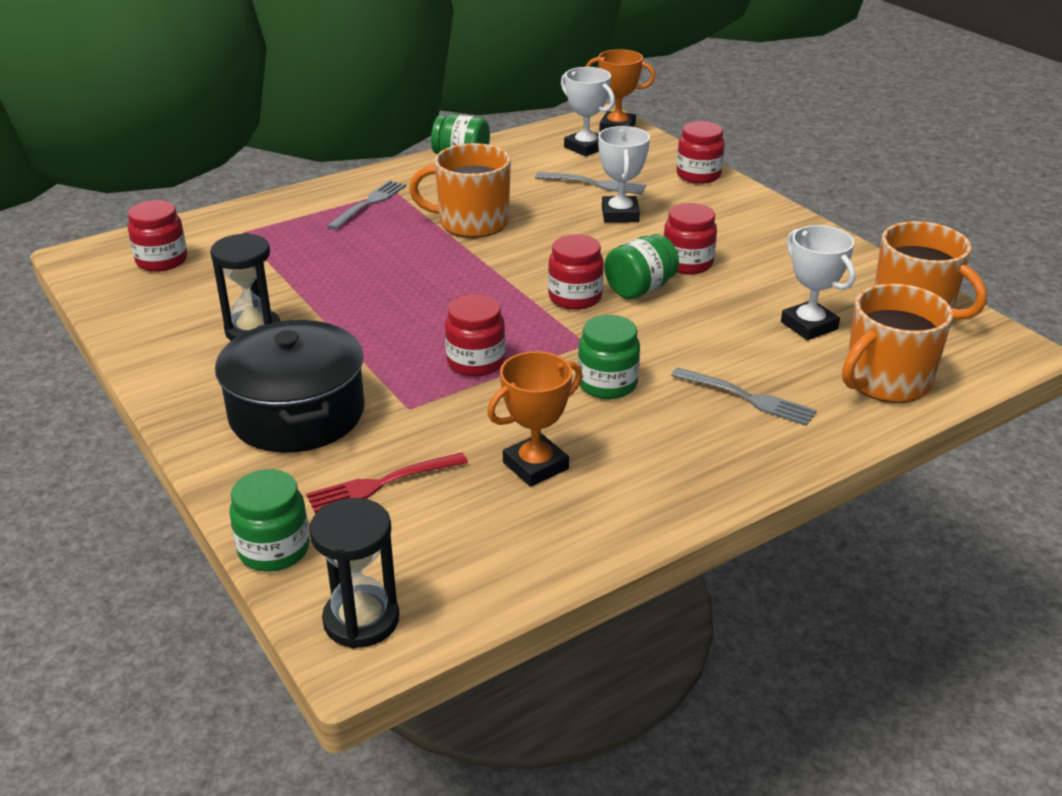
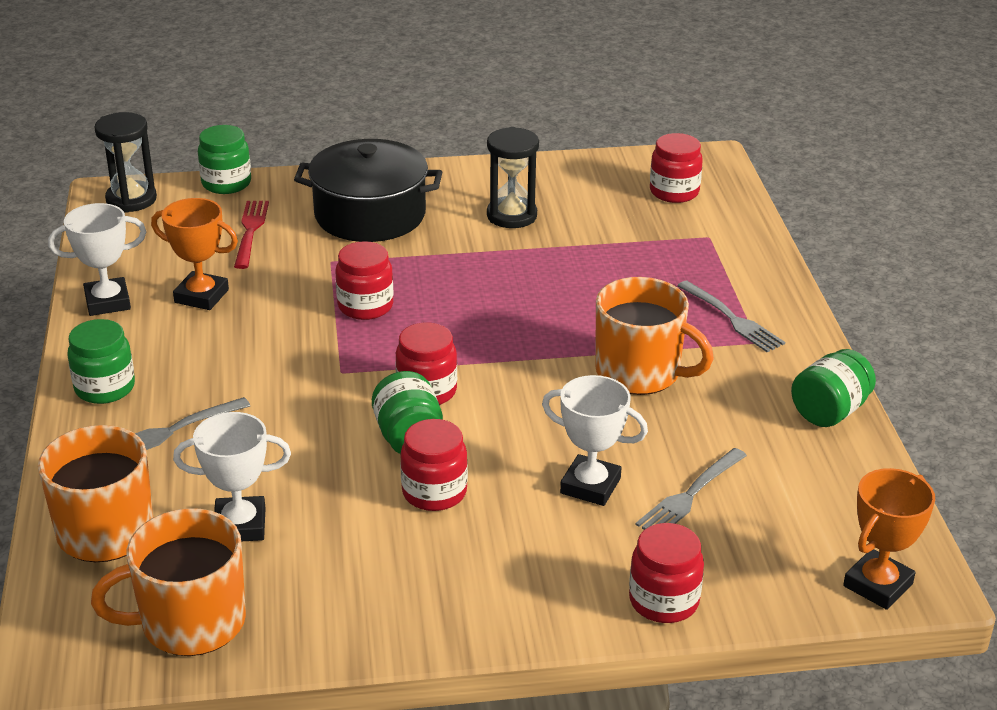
camera: 115 degrees right, 0 degrees up
(471, 223) = (640, 372): orange mug -> orange mug turned 90 degrees clockwise
(535, 466) = (201, 296): orange trophy -> orange trophy turned 60 degrees counterclockwise
(585, 147) = (815, 527): white trophy -> white trophy (107, 302)
(607, 384) = (268, 362): green jar -> green jar (105, 388)

